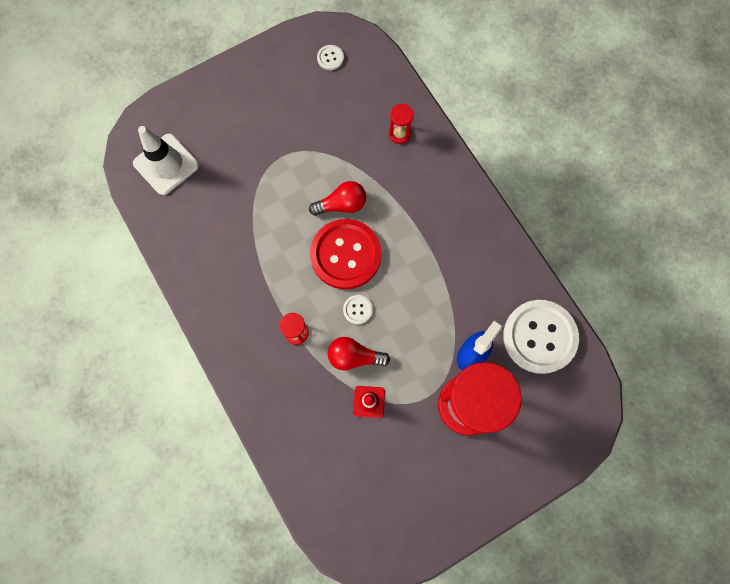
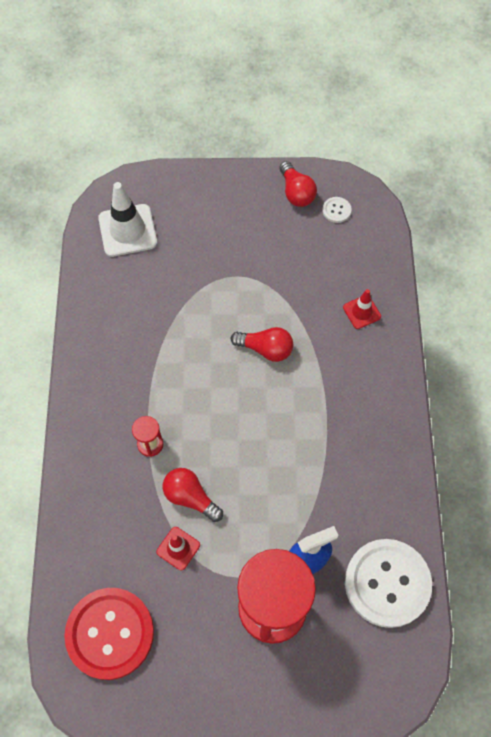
camera: 30 degrees right, 10 degrees down
(288, 59) = (296, 192): none -> red light bulb
(345, 255) = (241, 397): red button -> red button (110, 633)
(357, 309) = (221, 455): white button -> none
(399, 134) = (361, 312): red hourglass -> red traffic cone

